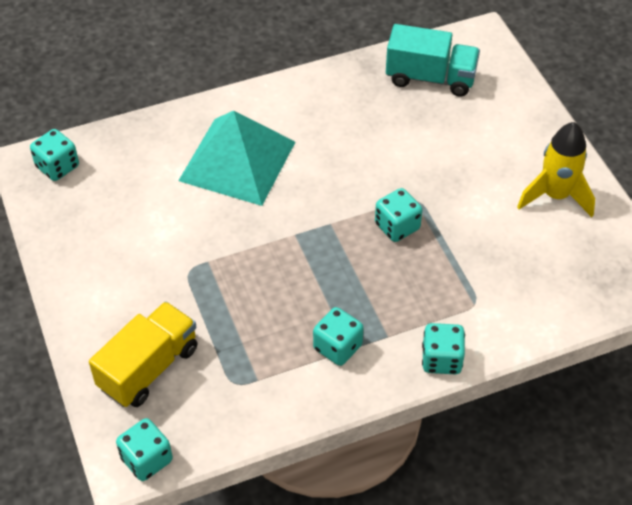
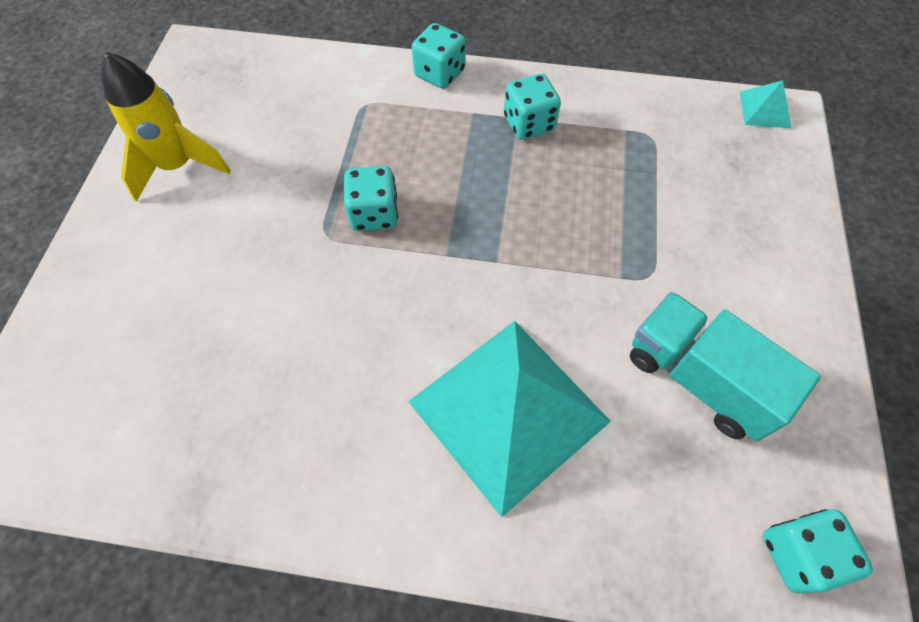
camera: 150 degrees left, 10 degrees up
(146, 459) = (765, 109): turquoise dice -> turquoise pyramid
(148, 368) = (737, 187): yellow truck -> none
(430, 78) = (136, 413): turquoise truck -> turquoise truck (698, 378)

